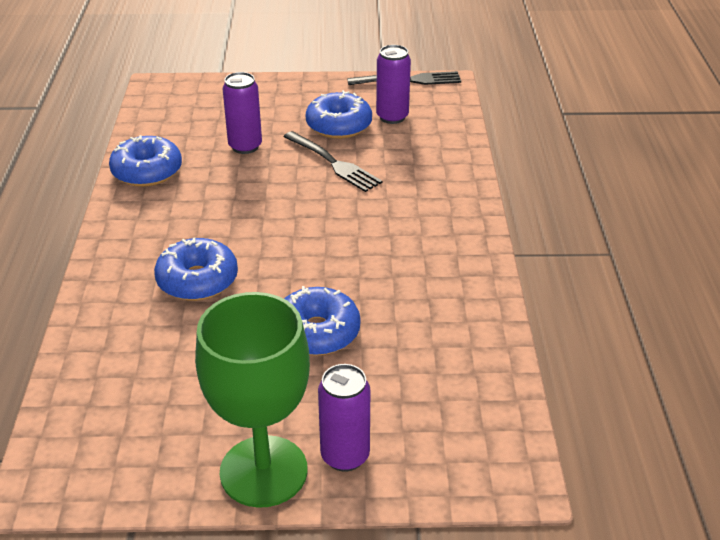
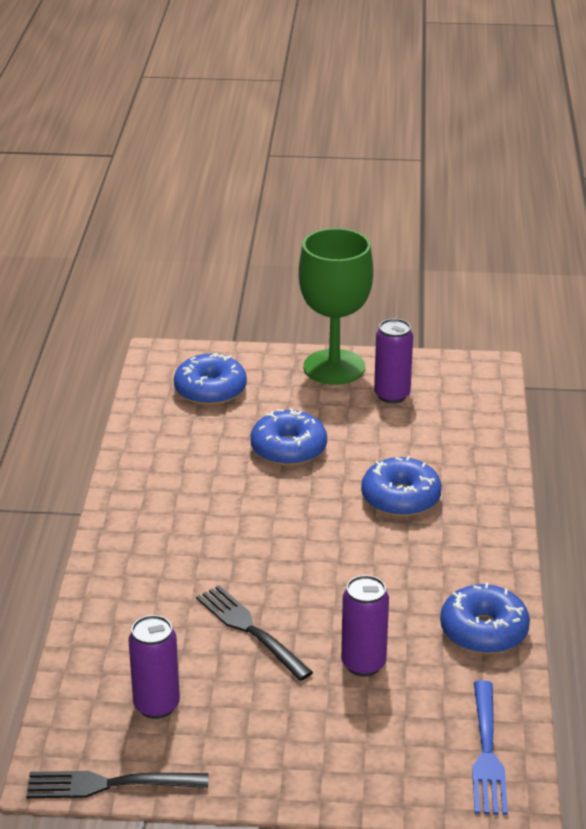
camera: 175 degrees left, 5 degrees down
(166, 104) = (487, 753): none -> blue fork
(339, 125) = (234, 693): blue donut -> blue donut (210, 390)
(345, 456) = (275, 372): purple can -> purple can (392, 395)

